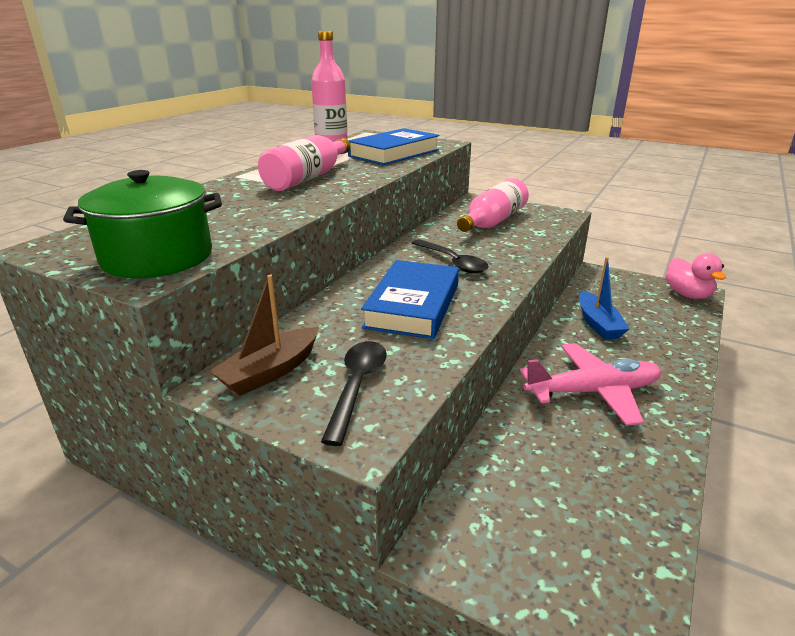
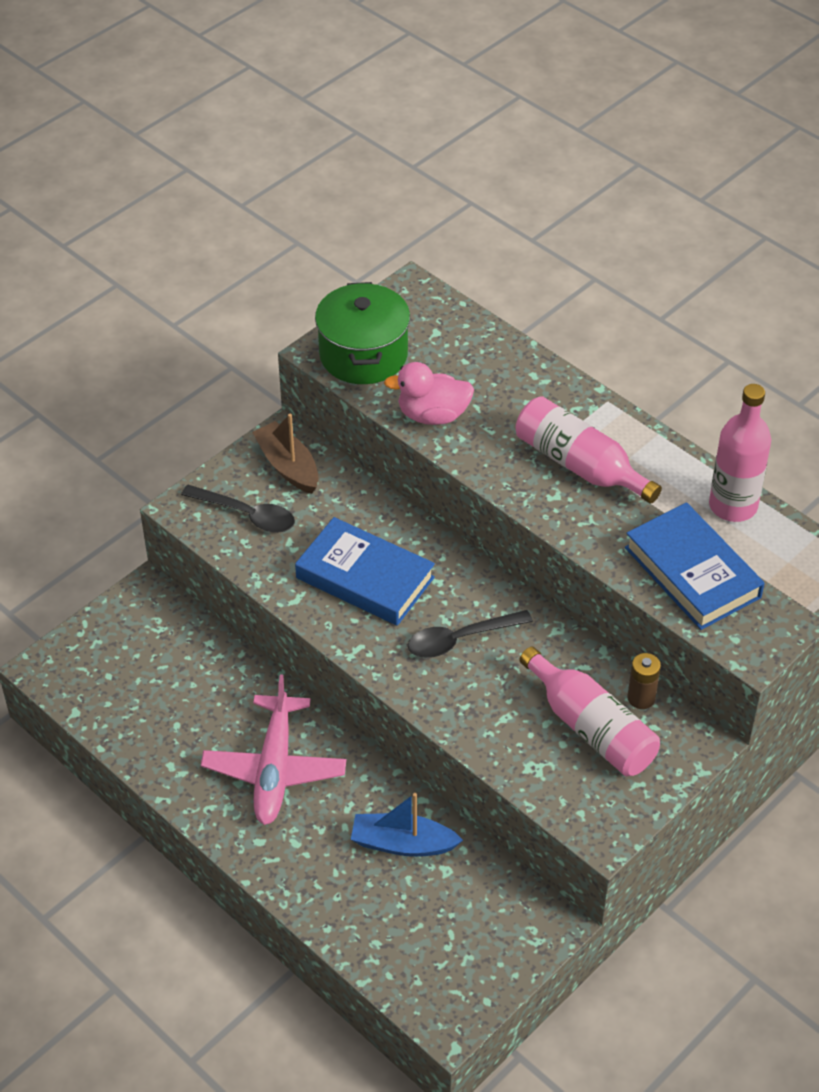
camera: 105 degrees right, 20 degrees up
(458, 212) = (641, 698): none -> brown battery
(687, 294) = (446, 1004): pink duck -> pink duck (433, 415)

